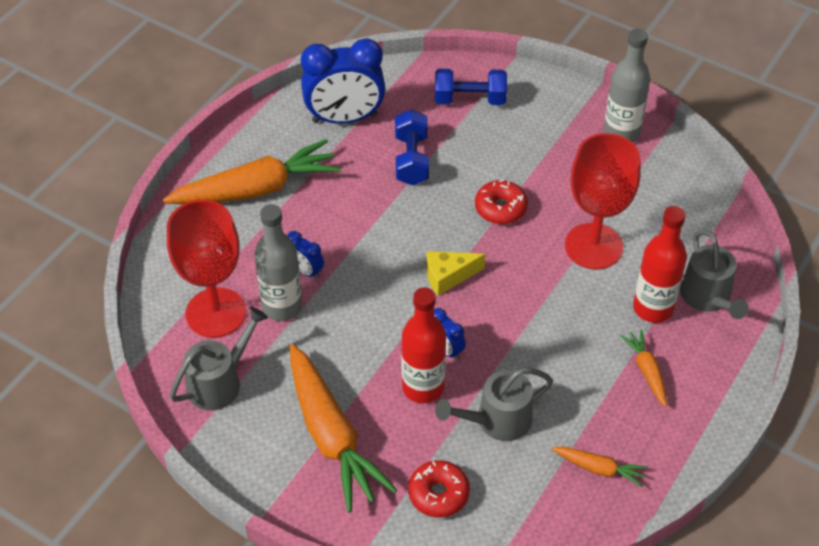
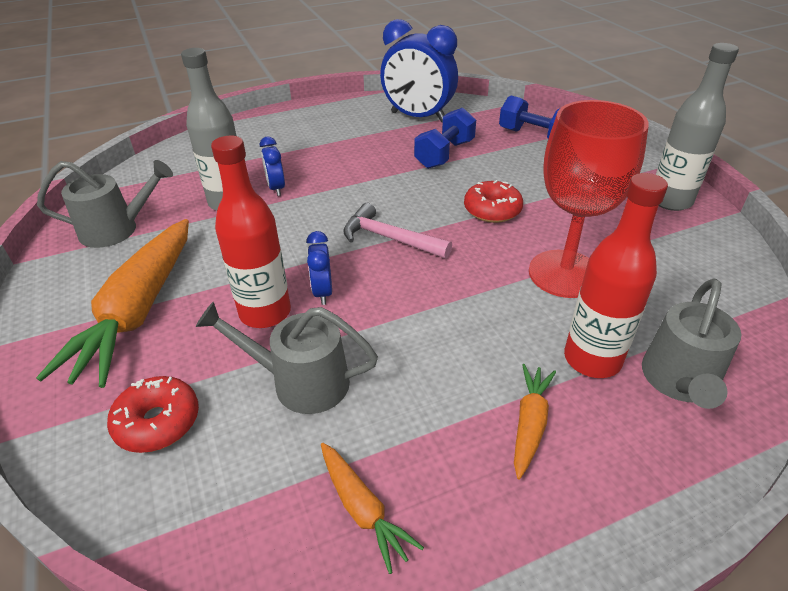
camera: 35 degrees right, 10 degrees down
(216, 313) = (178, 187): red goblet -> none
(255, 189) = (304, 132): orange carrot -> none
(448, 276) = (390, 238): yellow cheese -> pink hammer

